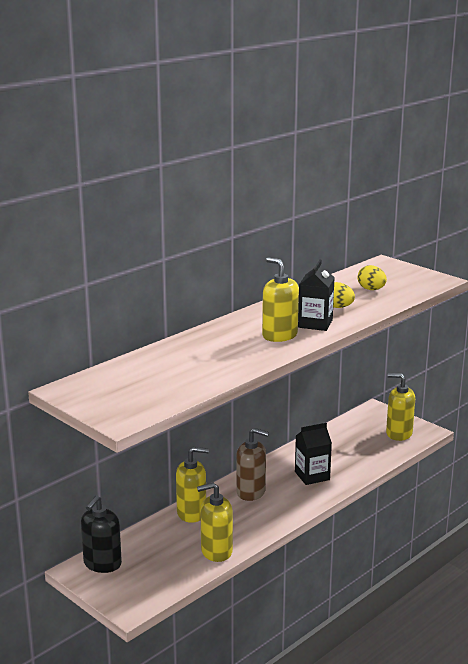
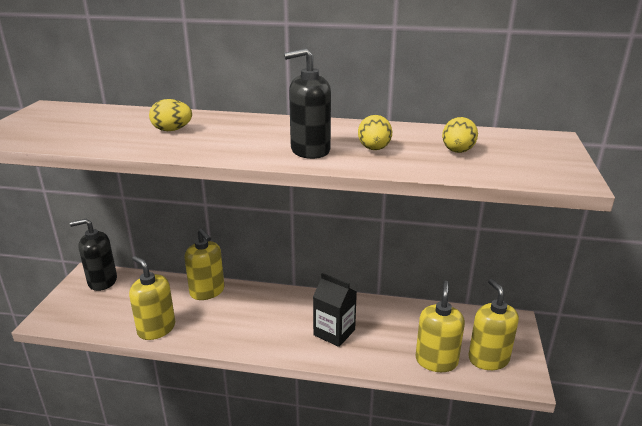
camera: 55 degrees right, 5 degrees up
(210, 354) = (172, 130): none -> yellow egg
(251, 492) = (269, 308): brown soap dispenser -> none
(279, 335) = (254, 144): yellow soap dispenser -> yellow soap dispenser (436, 361)
(315, 323) = (310, 150): black carton -> black soap dispenser

